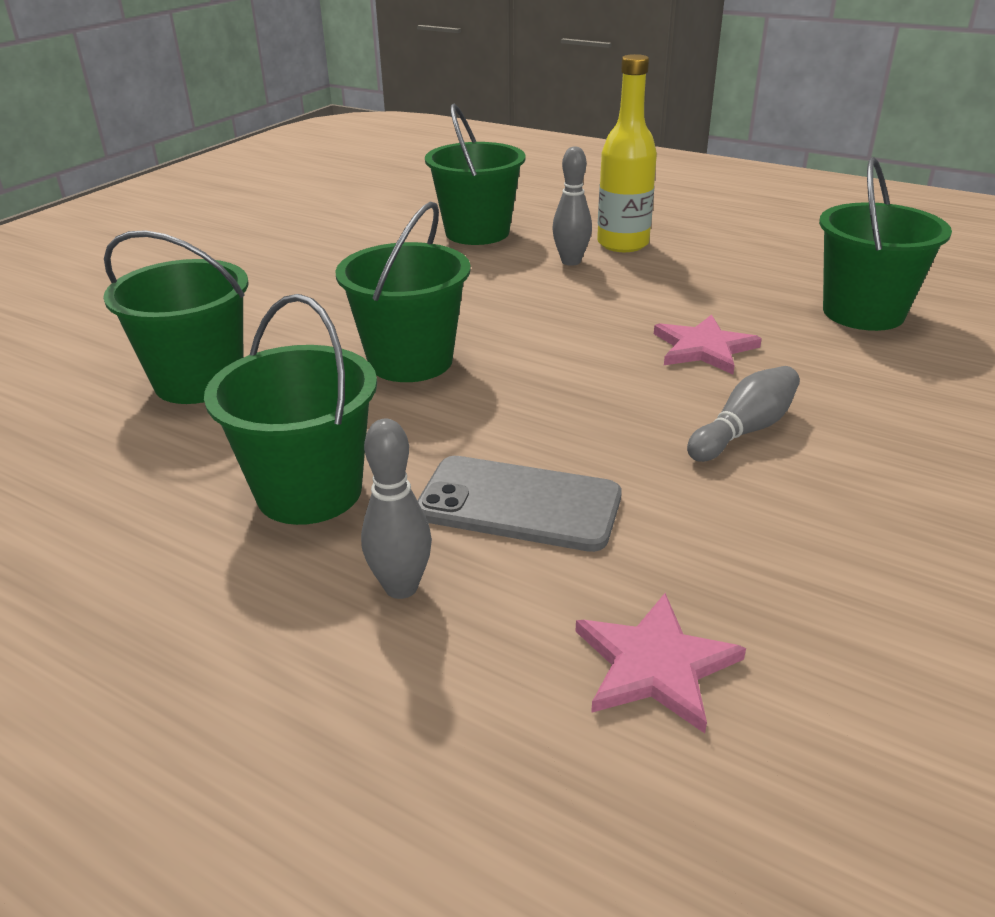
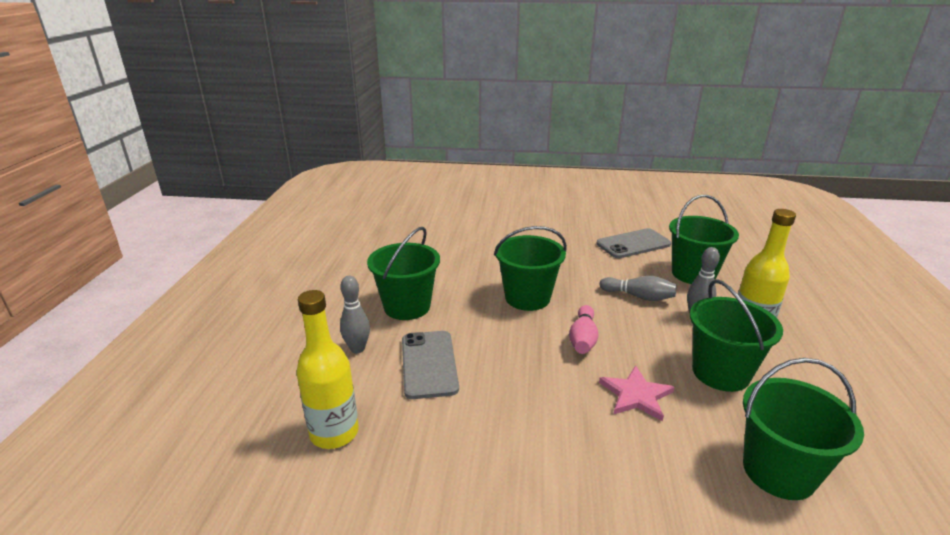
camera: 65 degrees right, 5 degrees down
(199, 381) = (467, 254): green bucket -> green bucket (720, 373)
(357, 242) = (633, 244): none -> grey phone
(558, 348) = (583, 339): none -> pink bowling pin
(655, 665) = (334, 433): pink star -> yellow bottle
(744, 430) = (549, 430): grey bowling pin -> grey bowling pin (639, 296)

